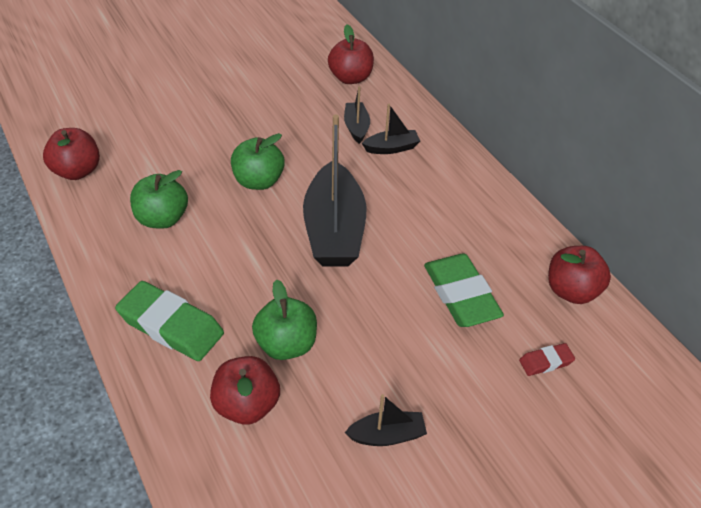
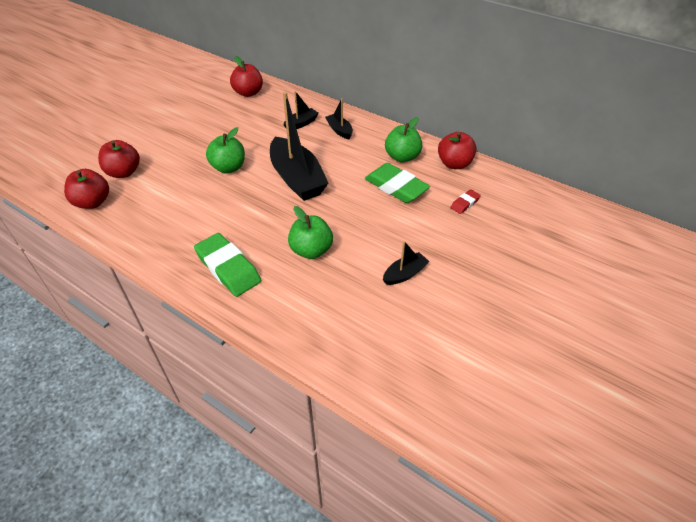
camera: 25 degrees left, 0 degrees up
(162, 219) = (177, 210): green apple -> green apple (402, 157)
(171, 326) = (228, 268): green eraser -> green eraser turned 45 degrees clockwise
(247, 405) = (310, 292): red apple -> red apple (124, 172)
(356, 127) = (271, 119): black boat -> black boat (339, 130)

